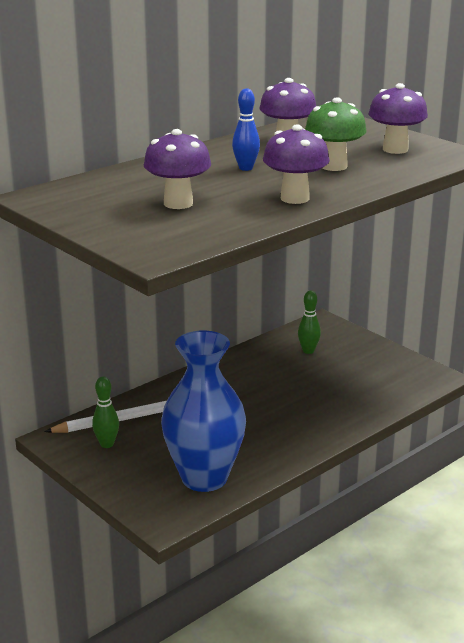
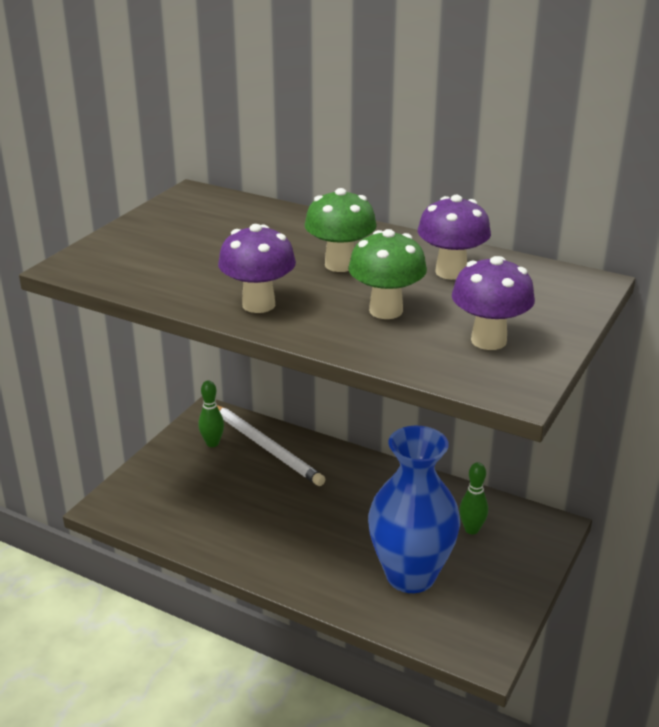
camera: 70 degrees right, 5 degrees up
(178, 203) = (209, 252): purple mushroom -> none
(204, 478) = (180, 514): blue vase -> blue vase (410, 575)
(245, 168) = (340, 265): blue bowling pin -> green mushroom

